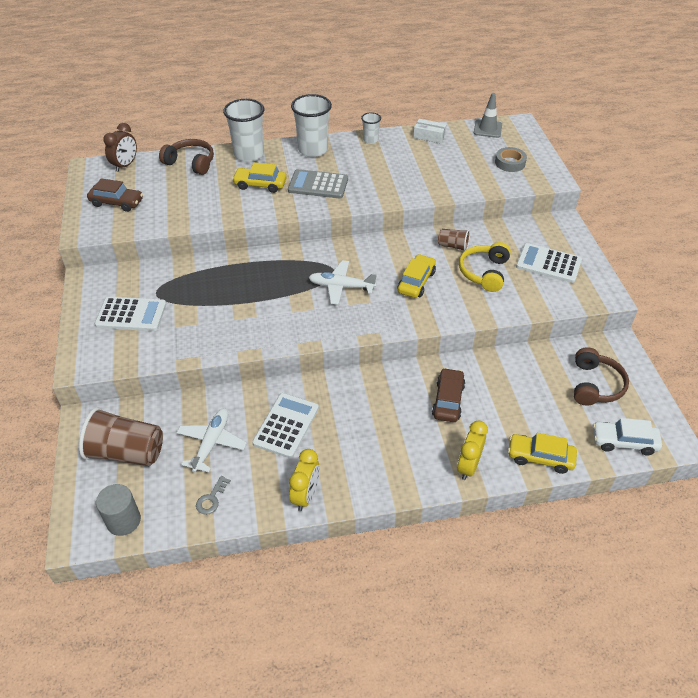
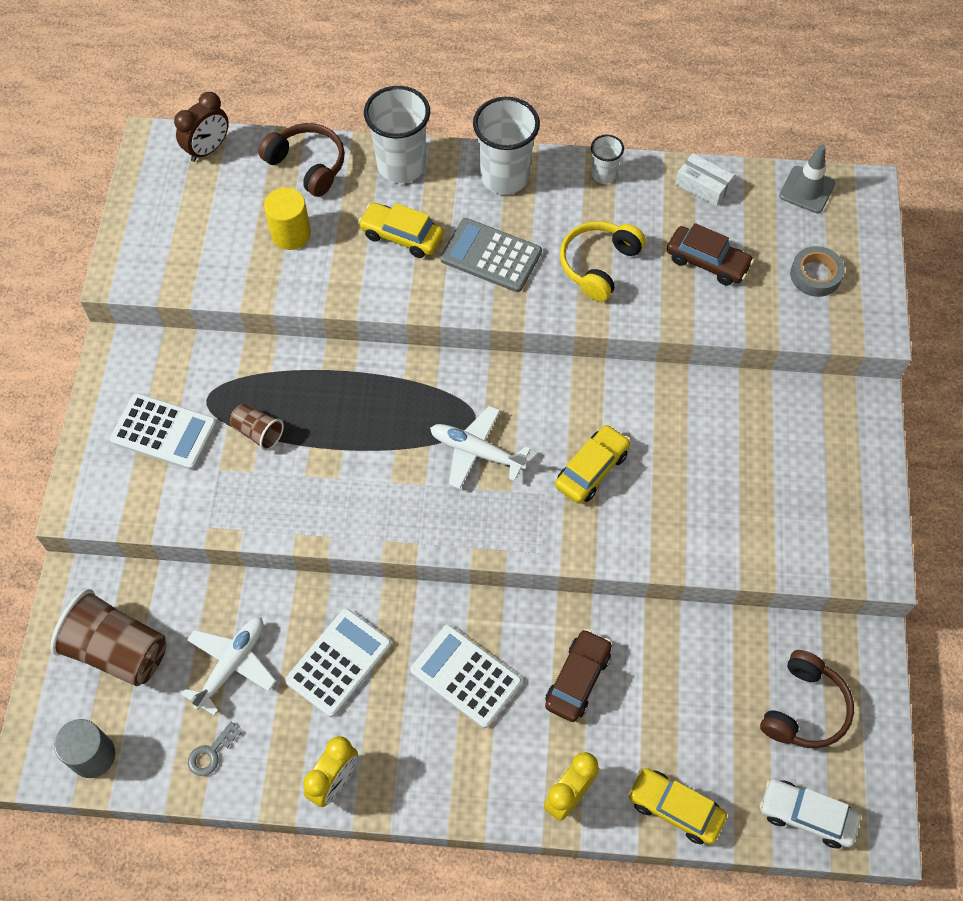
camera: 15 degrees right, 15 degrees up
(117, 203) = (180, 226): brown car -> brown car (707, 262)
(190, 195) = (291, 234): none -> yellow cylinder
(453, 246) = (672, 412): brown cup -> brown cup (258, 432)
(484, 272) = (702, 476): yellow headphones -> yellow headphones (598, 265)
(548, 264) = (810, 482): white calculator -> white calculator (466, 676)

